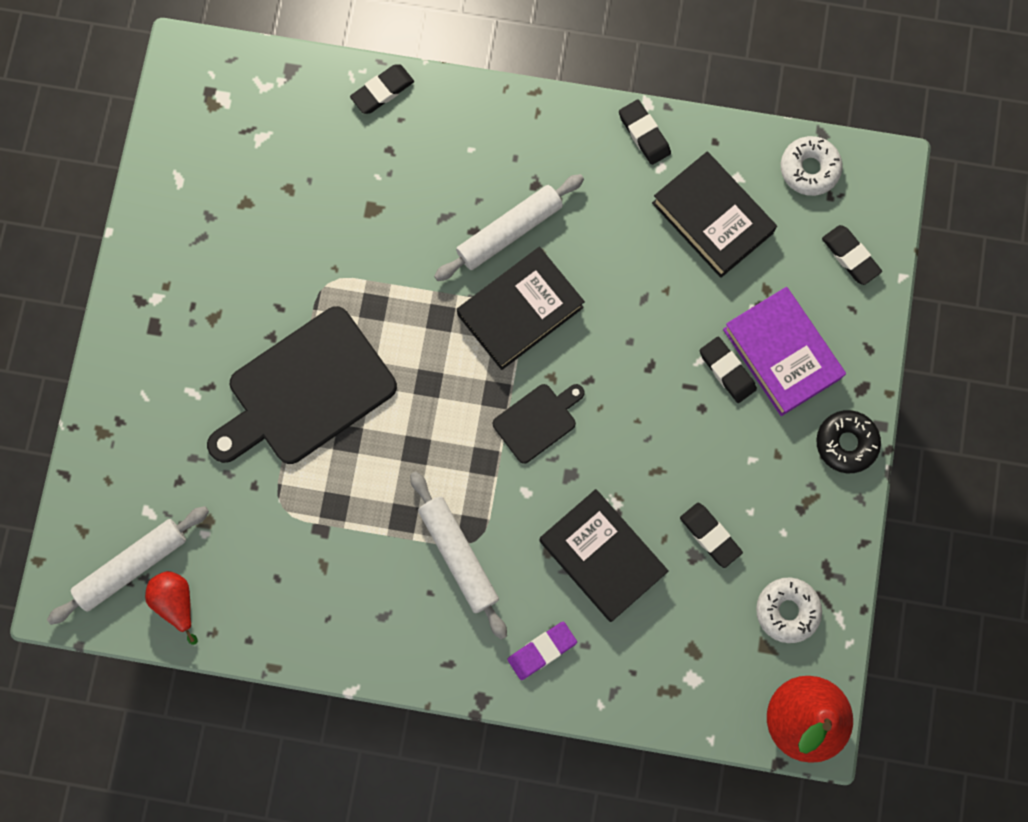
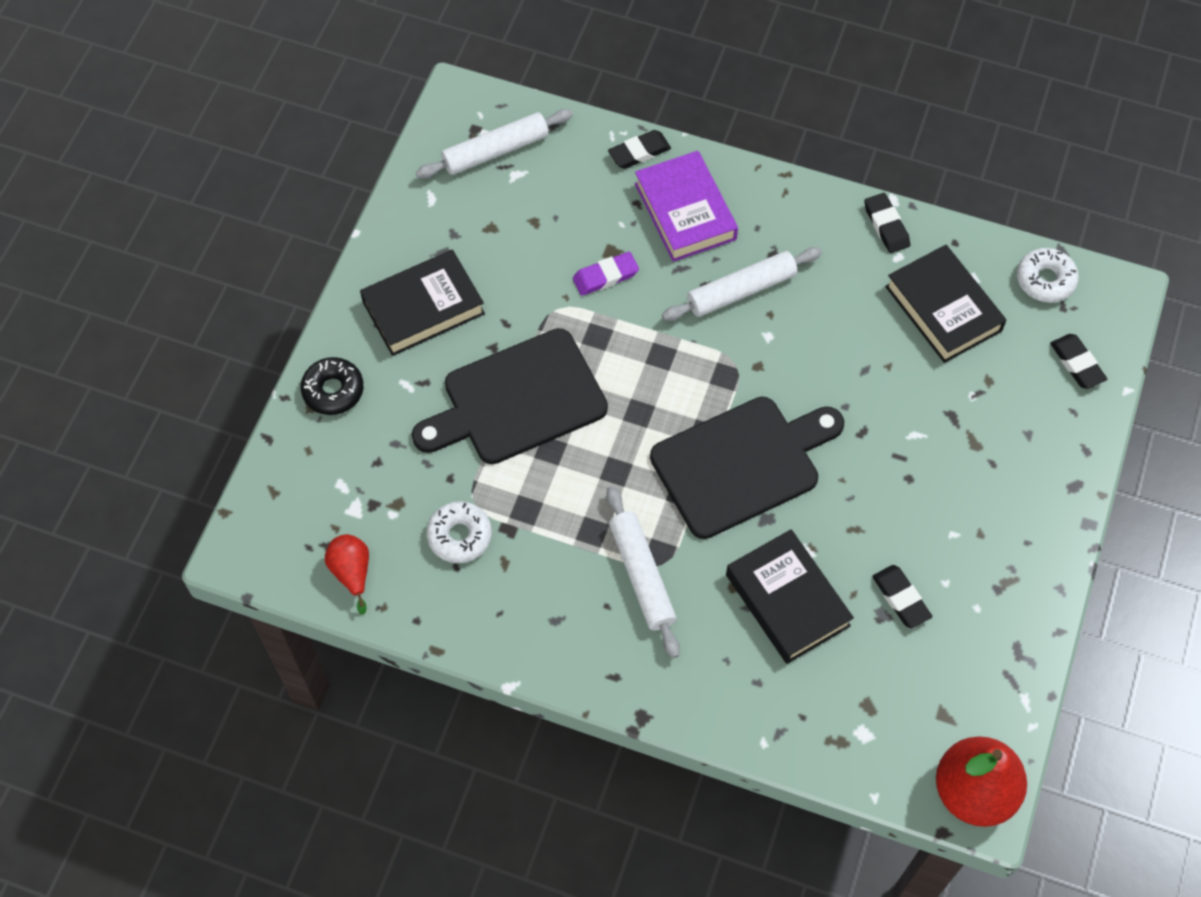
camera: 10 degrees right, 15 degrees down
(132, 566) = (316, 532): white rolling pin -> white rolling pin (495, 151)
(520, 311) = (740, 362): black book -> black book (423, 307)
(537, 420) = (742, 463): black cutting board -> black cutting board, size x2.01
(542, 651) = (712, 680): purple eraser -> purple eraser (605, 276)
(727, 371) = (939, 448): black eraser -> none
(781, 353) = (996, 441): purple book -> purple book (685, 211)
(787, 610) = (971, 683): white donut -> white donut (459, 536)
(846, 443) = (1052, 534): black donut -> black donut (333, 390)

